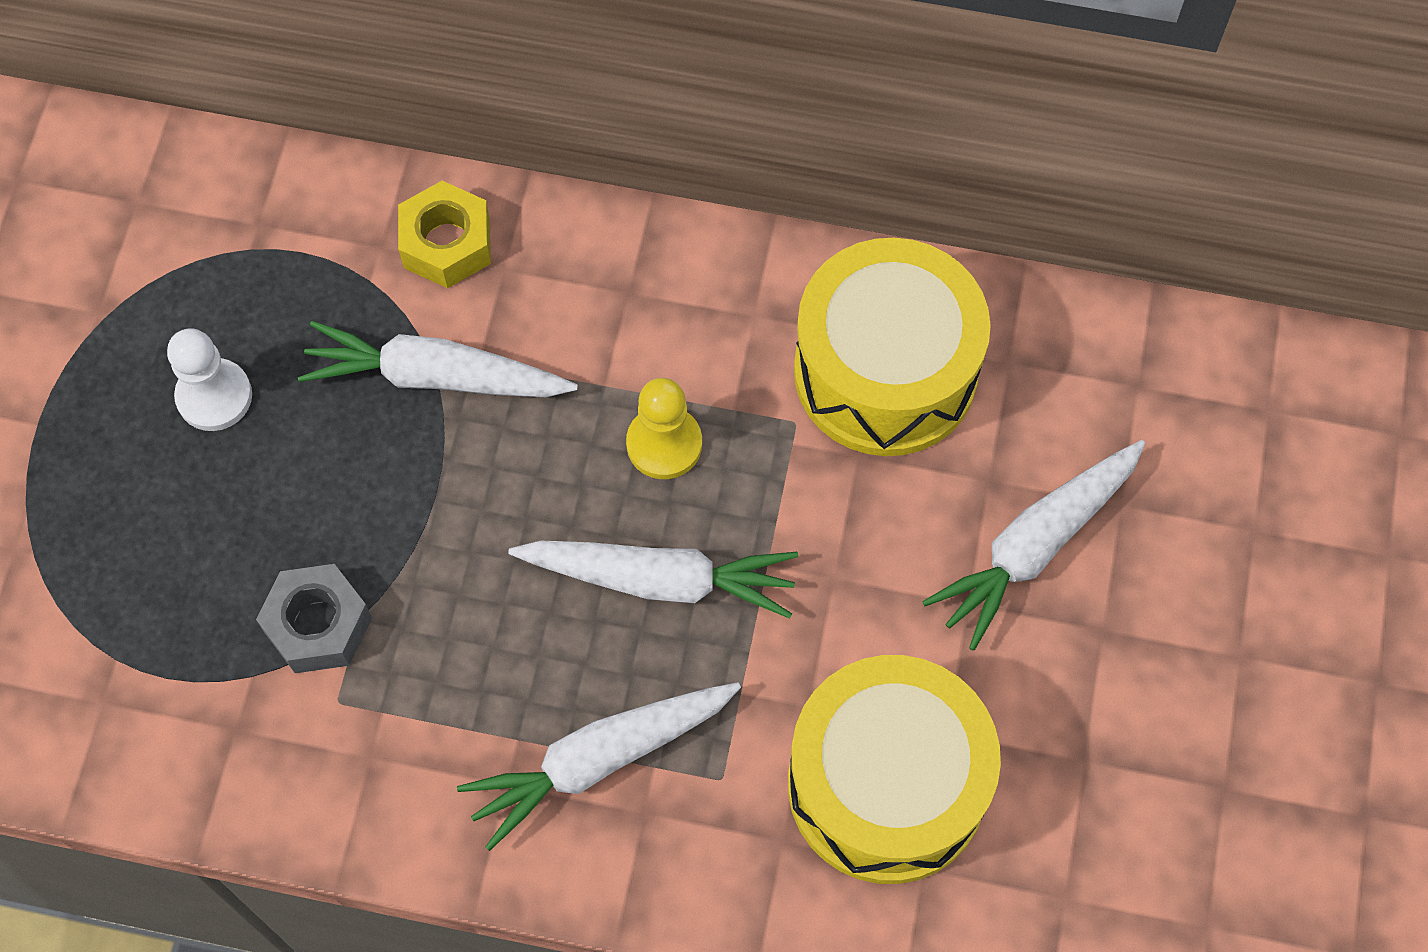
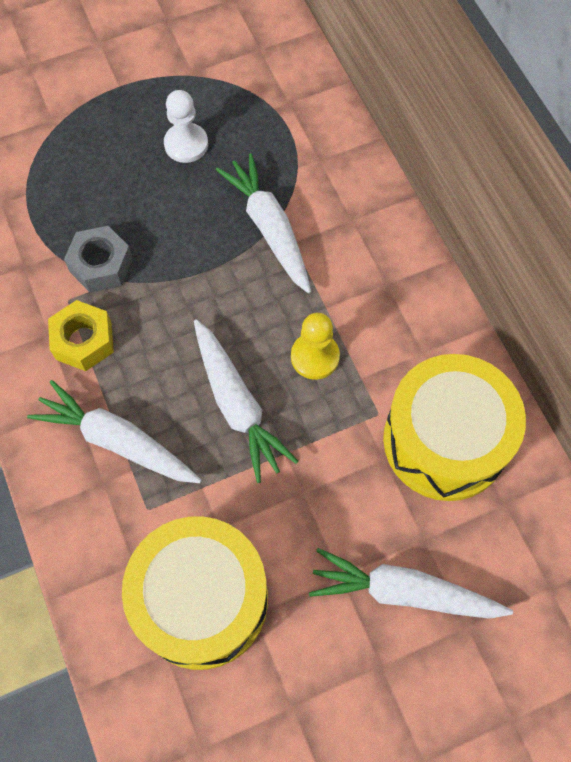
camera: 55 degrees right, 0 degrees up
(446, 243) = (345, 186): yellow nut -> yellow nut (83, 341)

